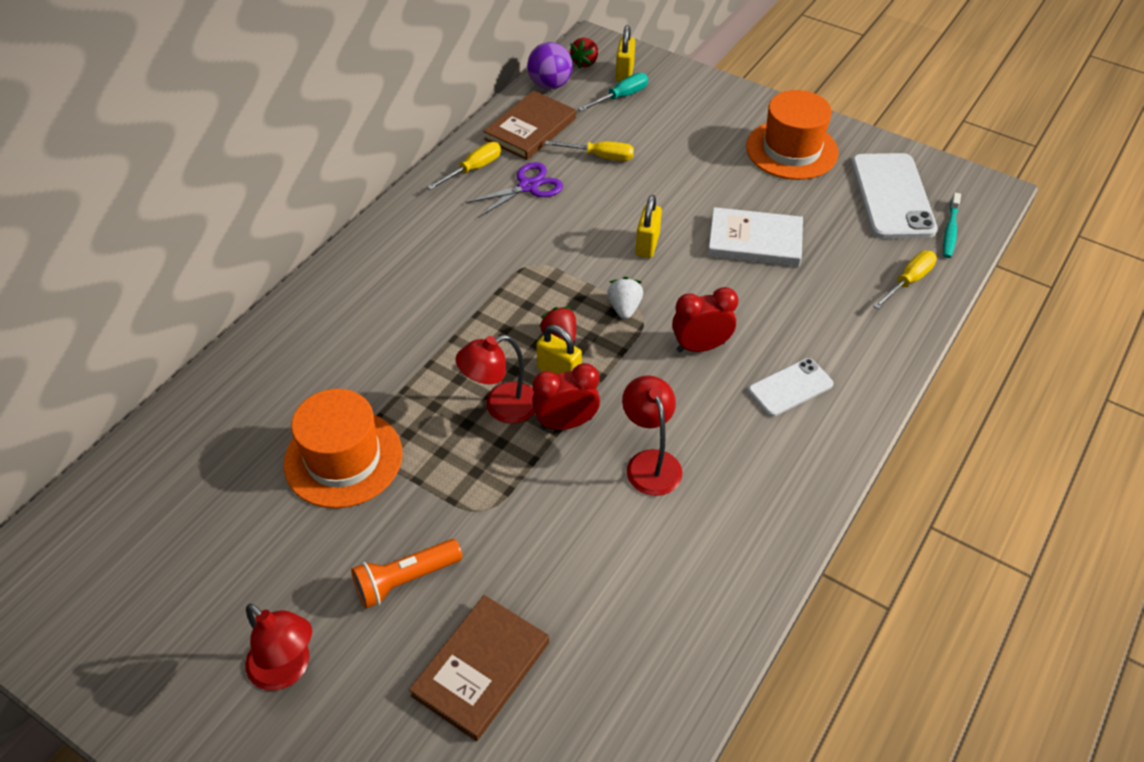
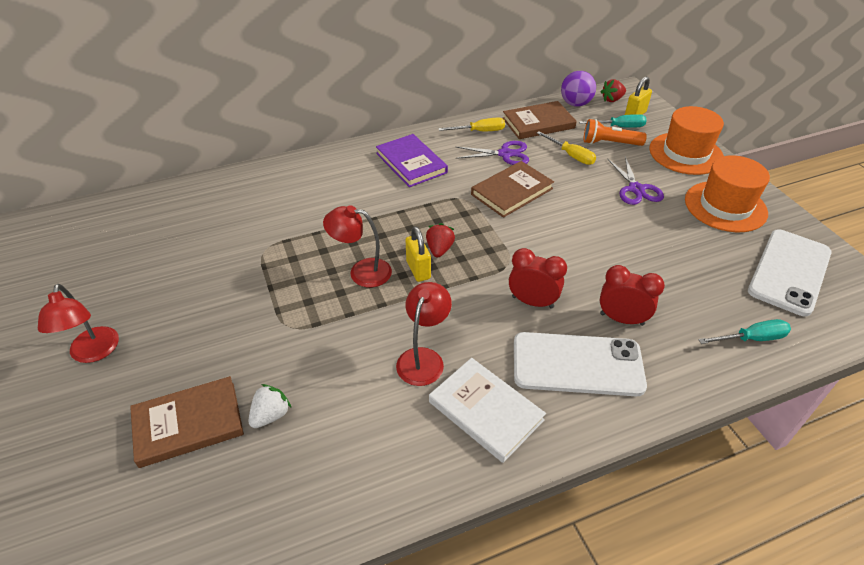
camera: 35 degrees right, 5 degrees down
(343, 458) = (244, 253): orange hat -> orange hat (685, 153)
(405, 579) = (204, 341): orange flashlight -> orange flashlight (609, 143)
(431, 247) = (411, 163): none -> purple book
(566, 423) = (392, 303): red clock -> red clock (621, 319)
(575, 231) = (512, 191): none -> brown book
(624, 308) = (500, 252): white strawberry -> white strawberry (271, 415)
(647, 245) = (554, 221): yellow padlock -> none
(696, 168) = (636, 189): none -> purple scissors
(755, 241) = (640, 252): white book -> white book (486, 411)
(790, 387) = (577, 364): white phone -> white phone, size x1.75
(908, 281) = (751, 338): yellow screwdriver -> turquoise screwdriver
(950, 230) = (825, 319): turquoise toothbrush -> none

